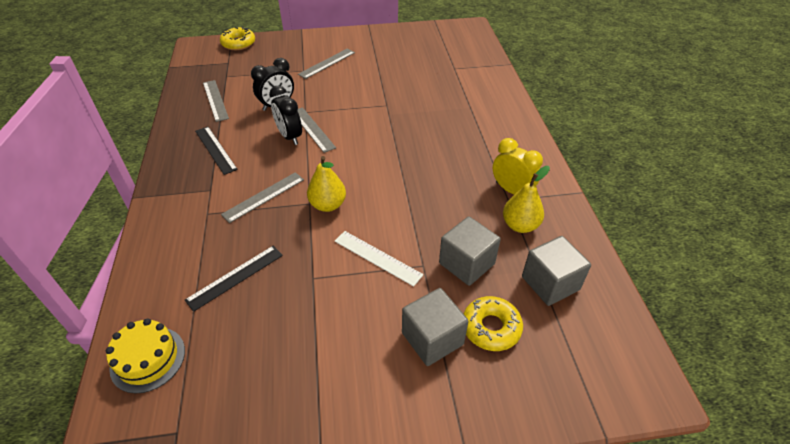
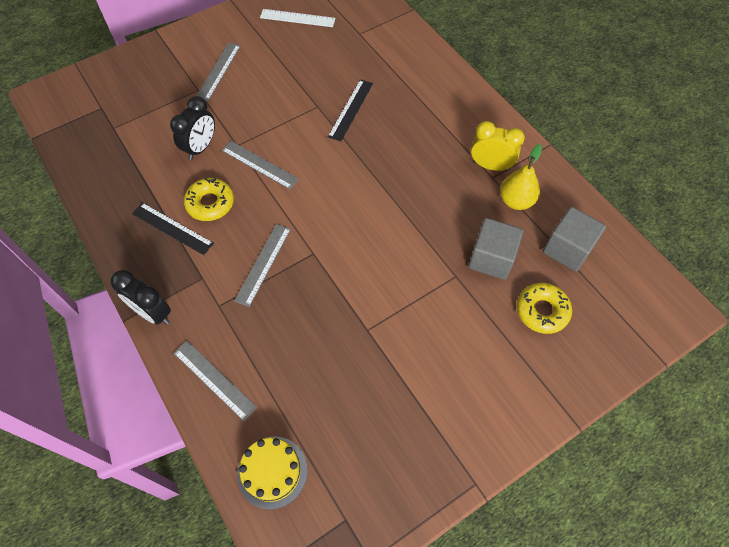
camera: 25 degrees left, 15 degrees up
(215, 100) = (124, 165): grey ruler -> grey ruler (214, 380)
(235, 277) = (295, 360): black ruler -> black ruler (350, 109)
(238, 43) = (94, 75): yellow donut -> yellow donut (210, 203)
(289, 137) = (241, 183): black clock -> black clock (153, 313)
(328, 205) = (332, 248): yellow pear -> none
(377, 257) = (412, 285): white ruler -> white ruler (297, 18)
(432, 338) = (501, 342): grey cube -> none

